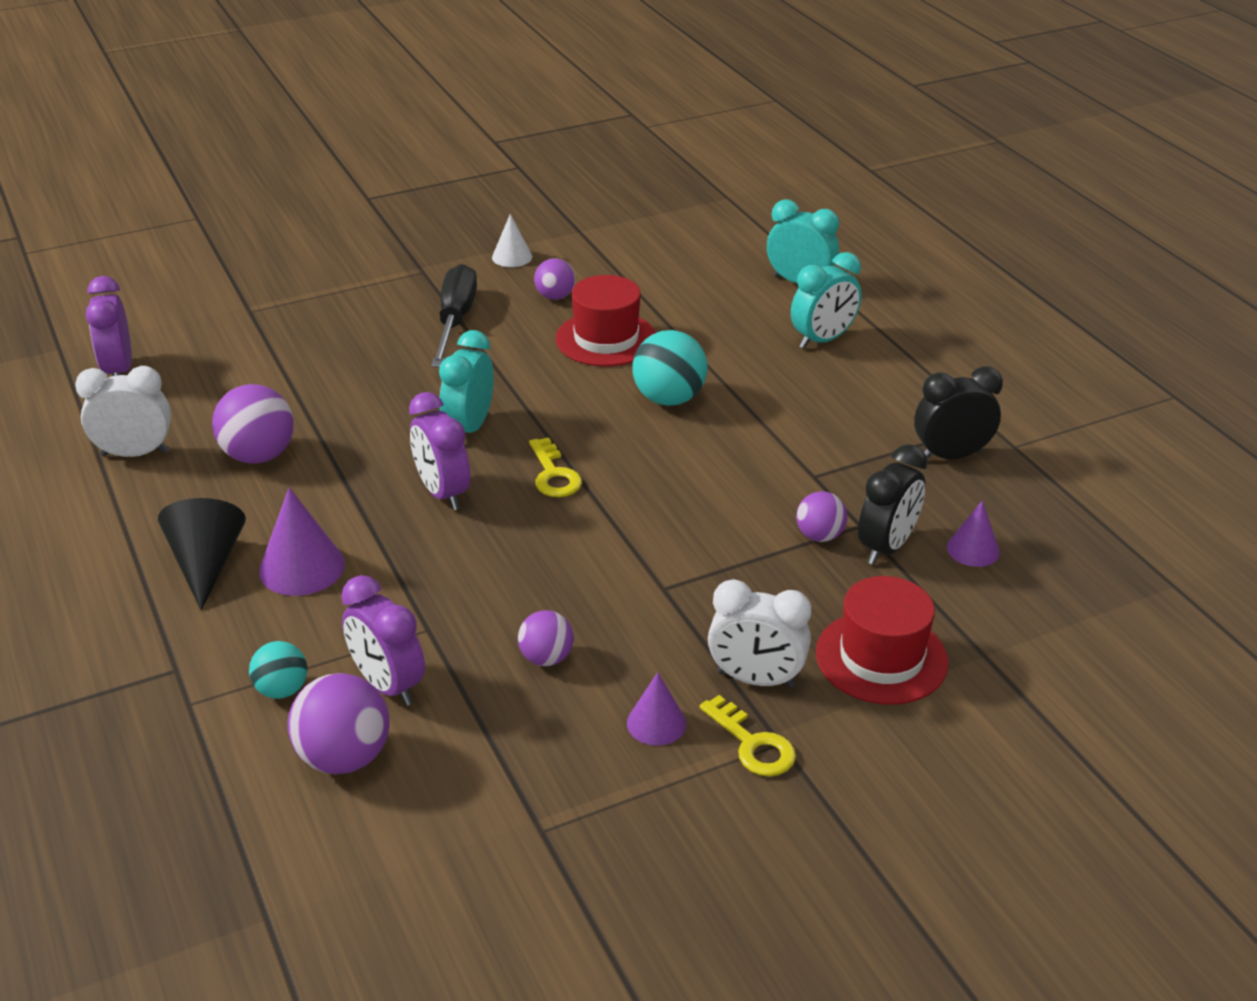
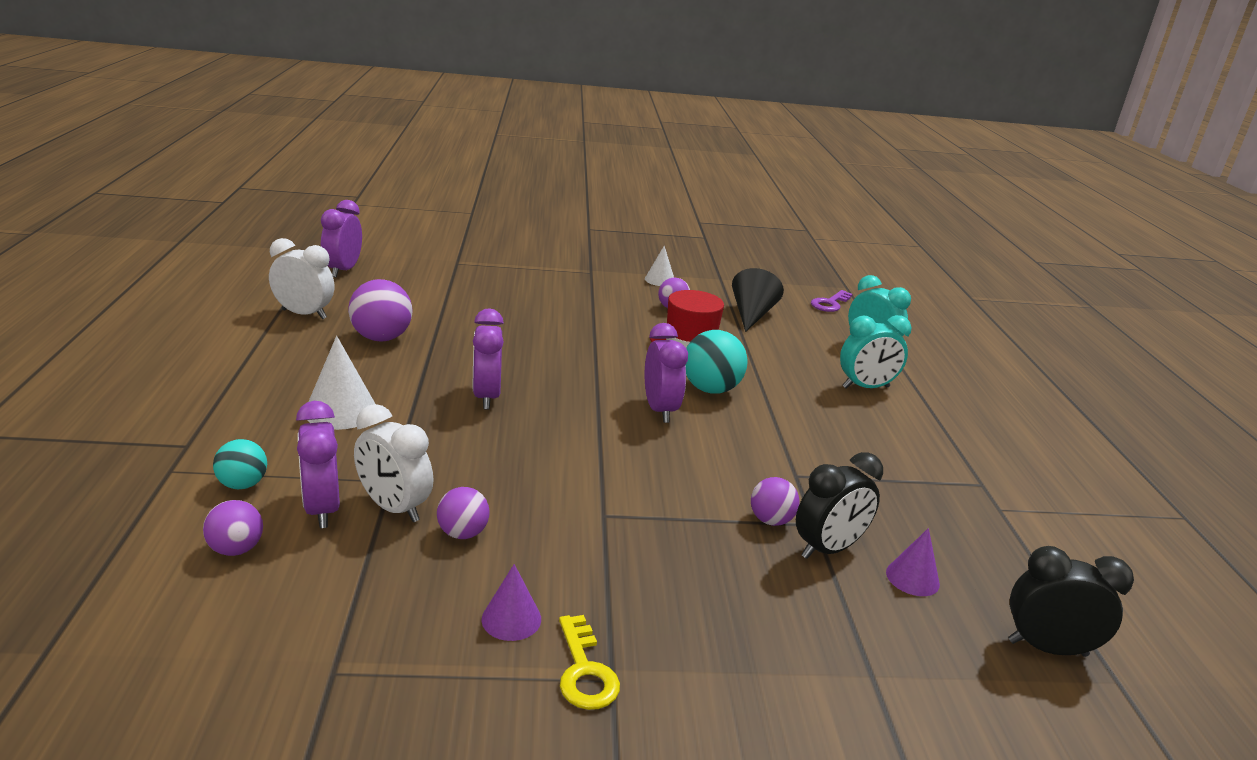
camera: 20 degrees right, 10 degrees down
(206, 563) = (280, 388): black cone -> black cone (751, 315)
(302, 567) = (341, 411): purple cone -> white cone
(344, 757) = (236, 549): purple ball -> purple ball, size x0.60
(455, 321) = (589, 303): black screwdriver -> none
(469, 428) = (542, 364): turquoise clock -> none
(553, 474) = (580, 410): yellow key -> none
(635, 444) = (660, 410): none -> purple clock
(723, 230) = (830, 304): none -> purple key
(755, 679) = (629, 615): white clock -> white clock (394, 508)
(881, 657) = (764, 640): red hat -> none
(950, 455) = (933, 498): black clock -> black clock (1047, 648)

